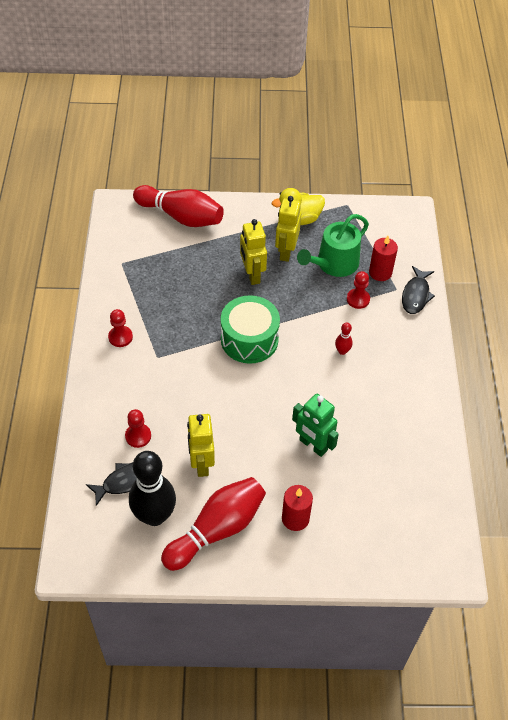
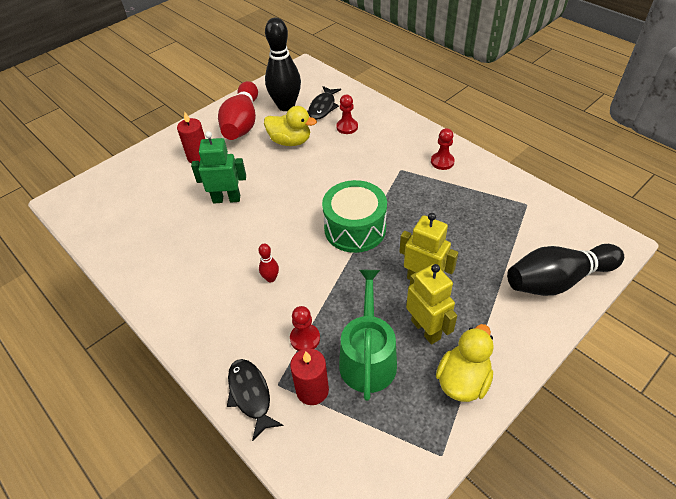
camera: 140 degrees right, 5 degrees down
(181, 216) = (557, 280): red bowling pin -> black bowling pin
(201, 463) = (290, 141): yellow robot -> yellow duck

